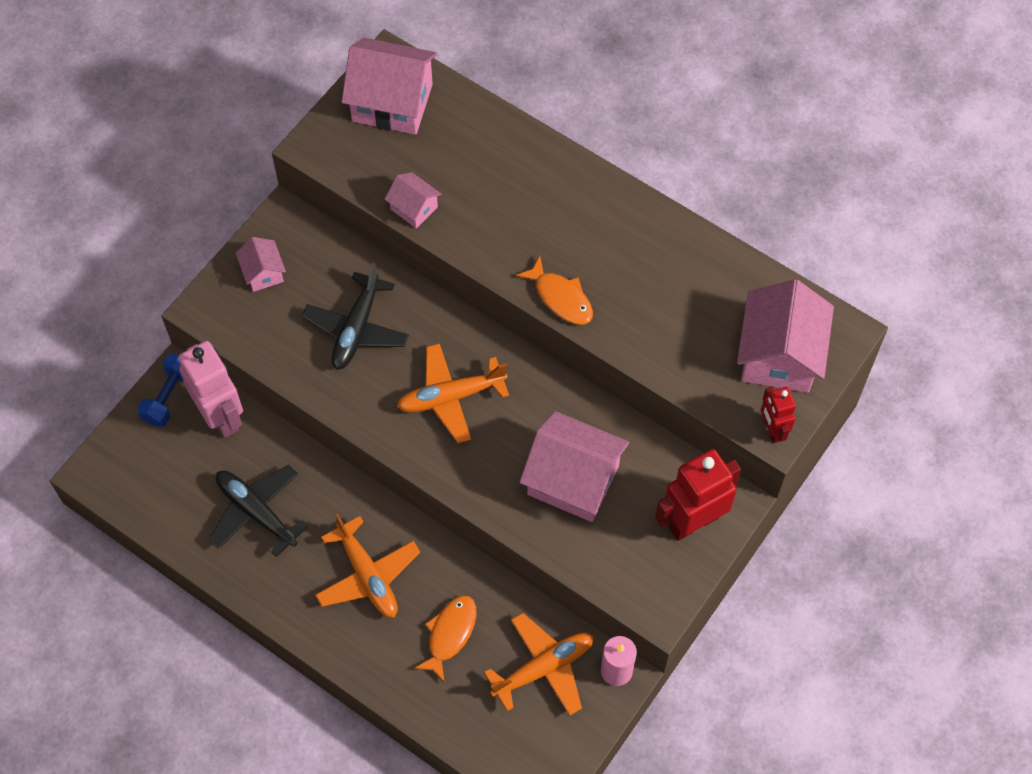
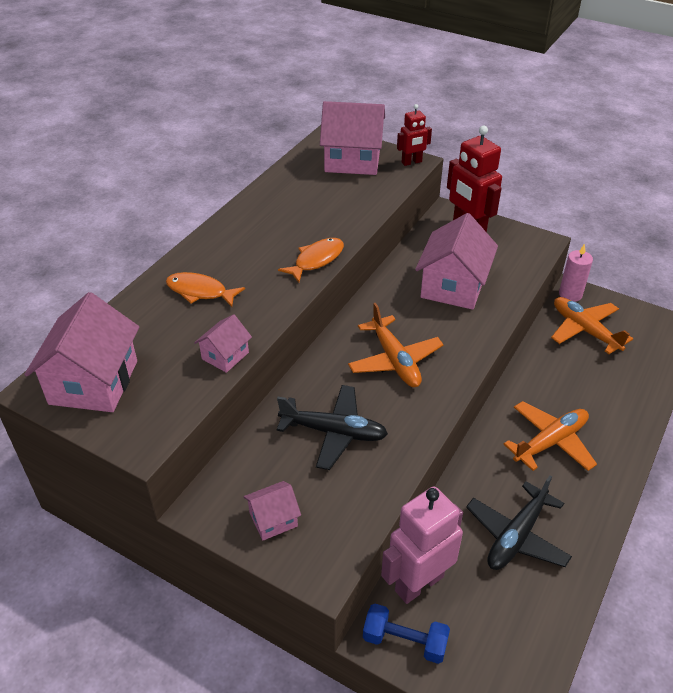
camera: 95 degrees left, 20 degrees down
(450, 634) = (580, 384): orange fish -> orange fish (200, 291)

